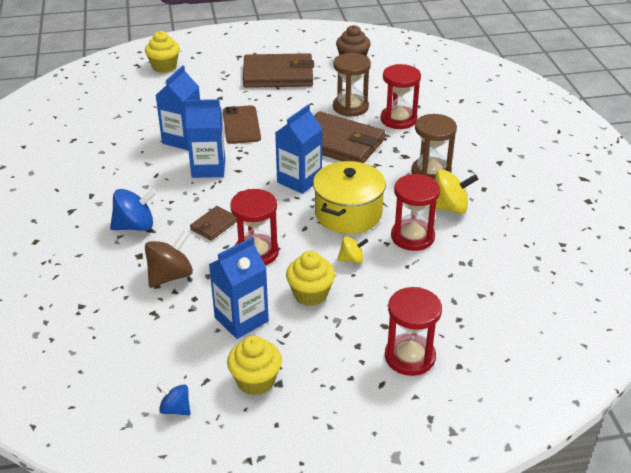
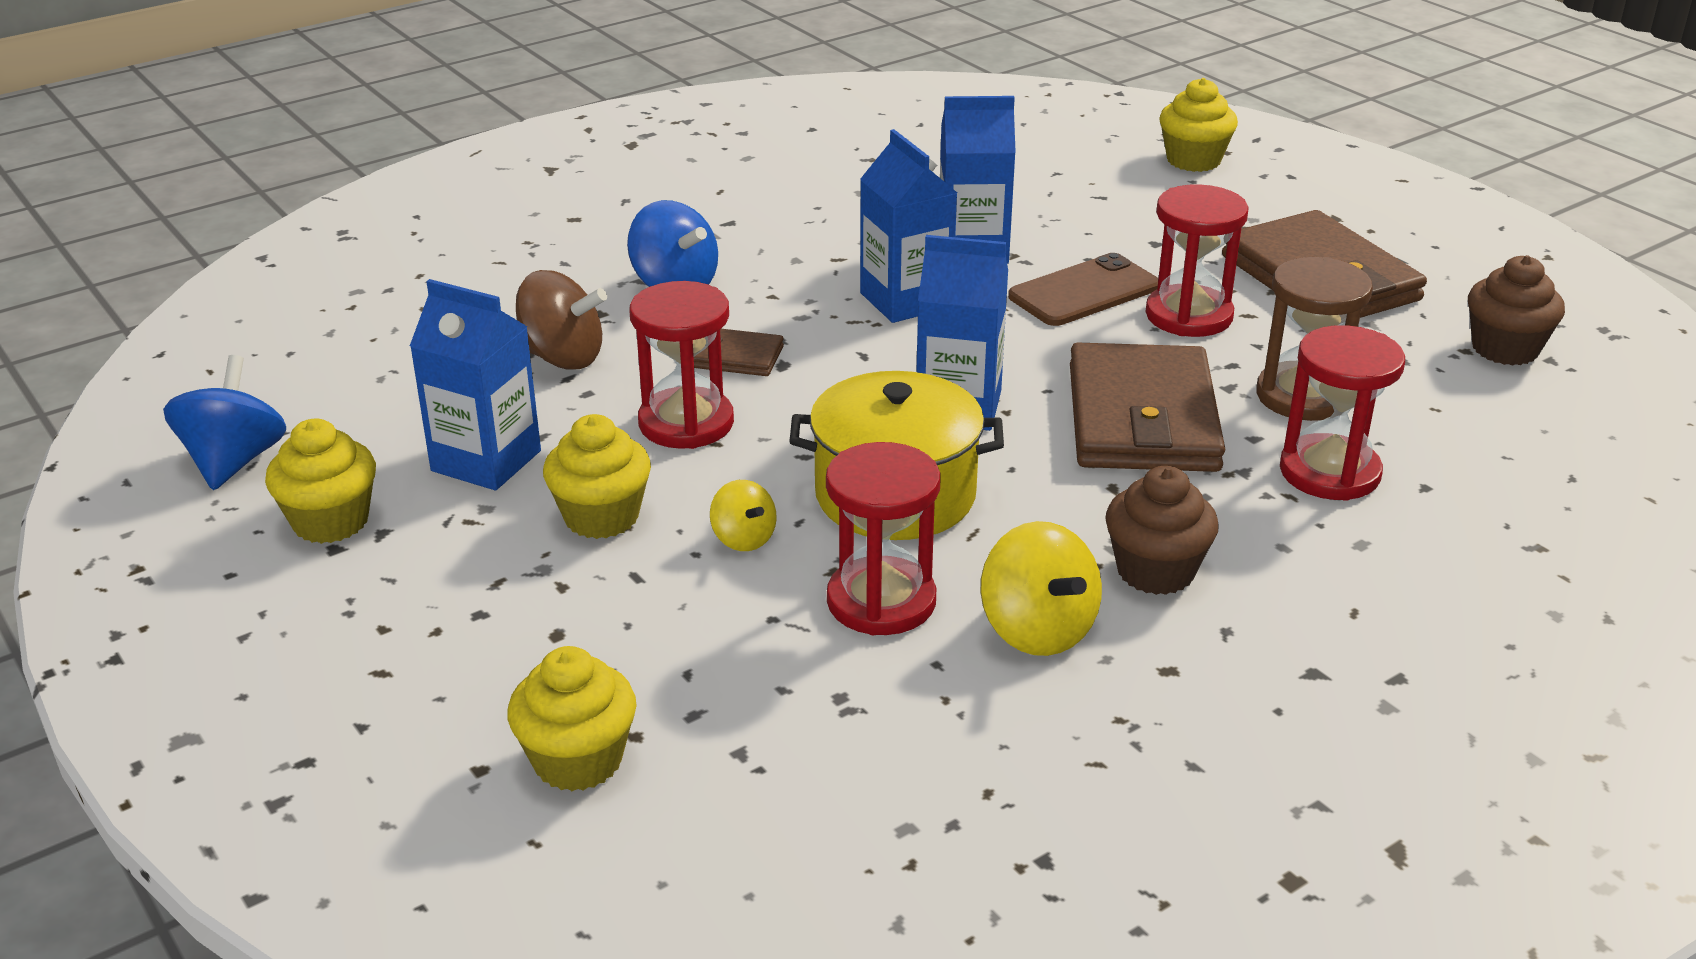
camera: 65 degrees right, 5 degrees down
(175, 409) = (234, 462): blue spinning top -> blue spinning top, size x1.72
(410, 357) = (476, 690): red hourglass -> red hourglass (1189, 316)
(431, 172) = (1155, 571): brown hourglass -> brown cupcake
(466, 337) = (578, 760): none -> yellow cupcake

